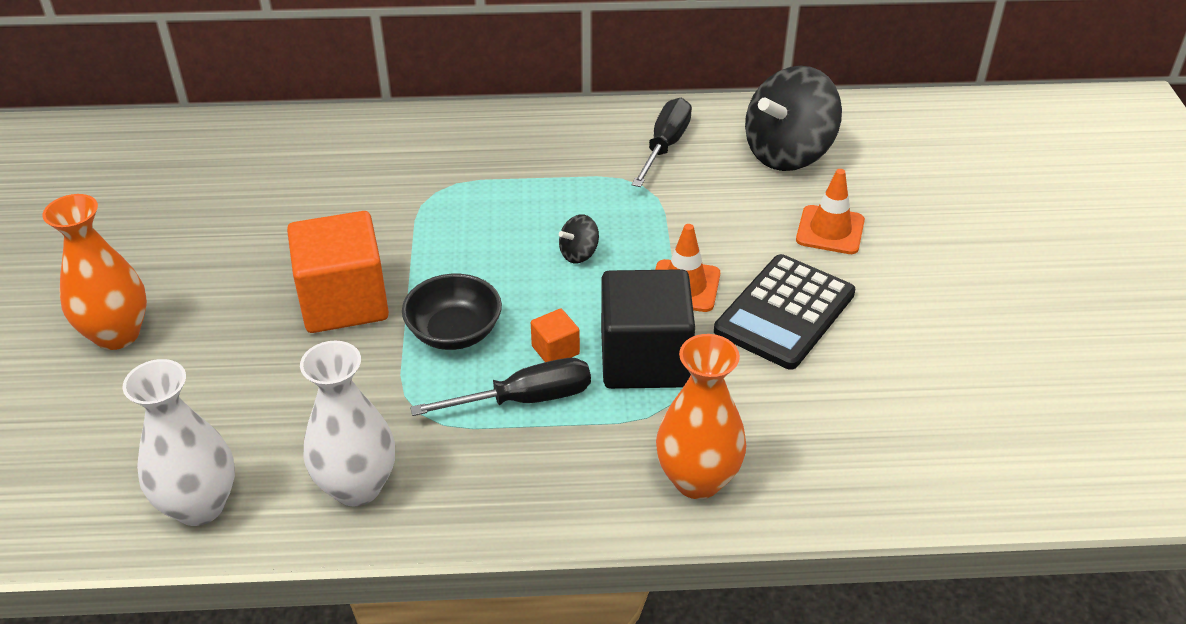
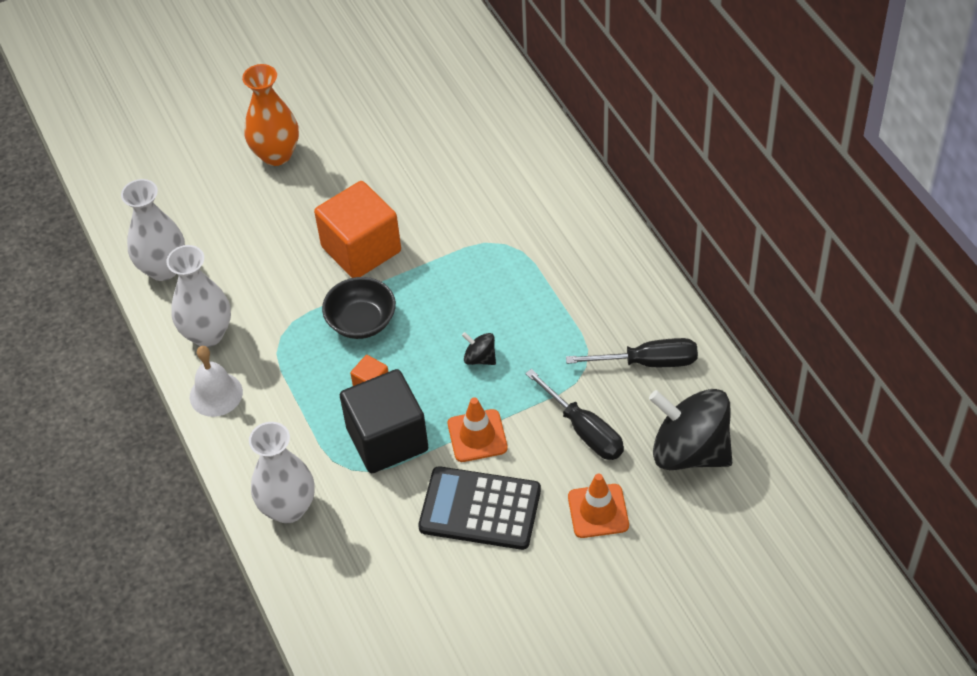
camera: 70 degrees right, 10 degrees up
(466, 505) = (216, 394): none -> white bell
(525, 399) = (317, 387): black screwdriver -> black screwdriver (584, 430)
(697, 480) = (288, 508): orange vase -> white vase

